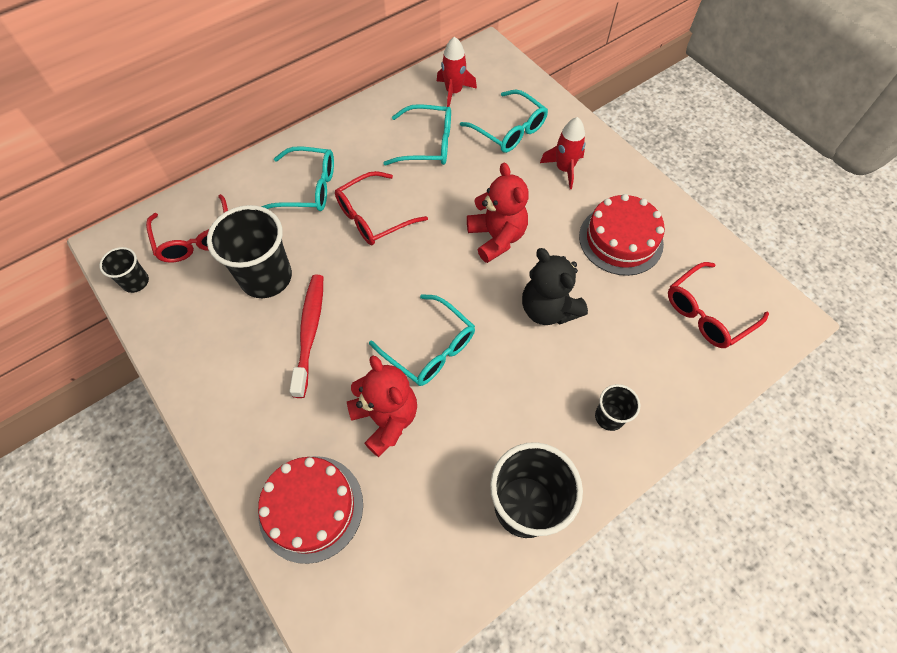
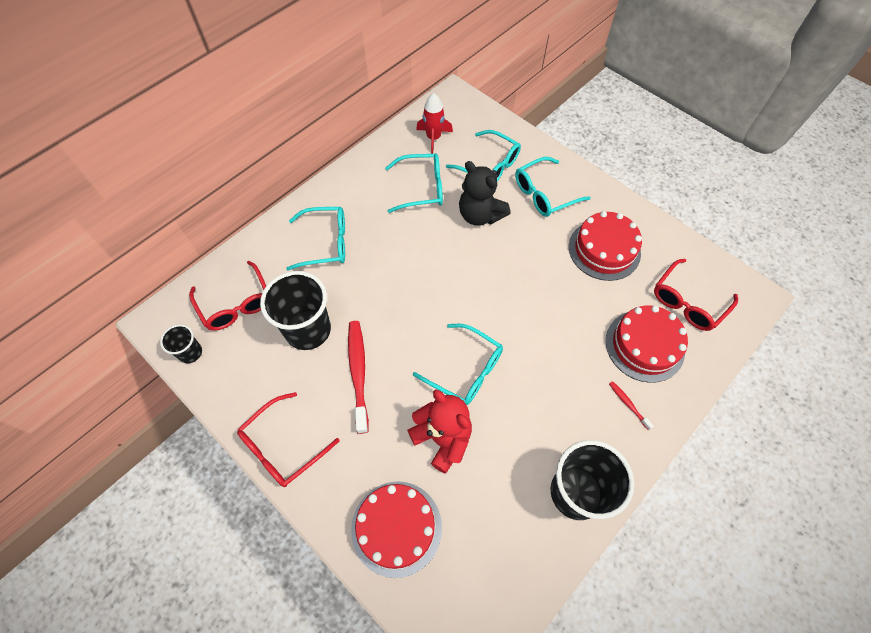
camera: 10 degrees left, 0 degrees up
(372, 217) = (389, 261): red glasses -> red glasses (281, 447)
(496, 237) = (500, 263): red teddy bear -> none
(548, 309) = (557, 319): black teddy bear -> black teddy bear (480, 215)
(564, 169) = (543, 194): red rocket -> turquoise glasses
(609, 417) = (628, 404): black cup -> red toothbrush
(644, 354) = (644, 345): none -> red cake

